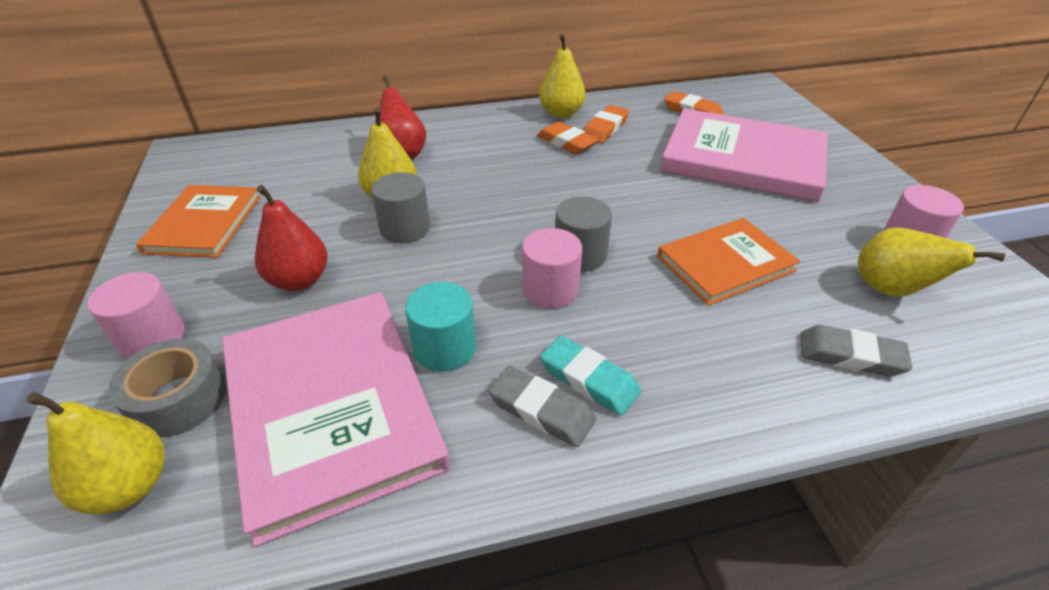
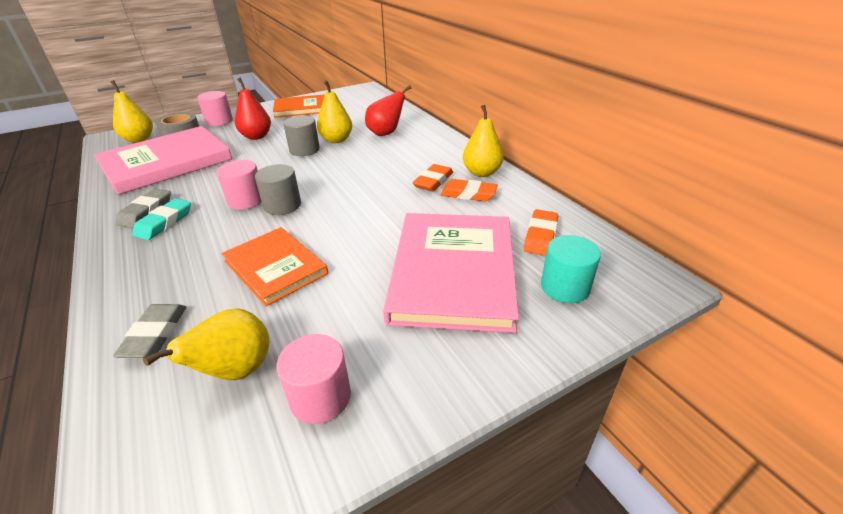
camera: 75 degrees right, 5 degrees down
(445, 348) = (199, 179): turquoise cylinder -> turquoise cylinder (565, 287)

